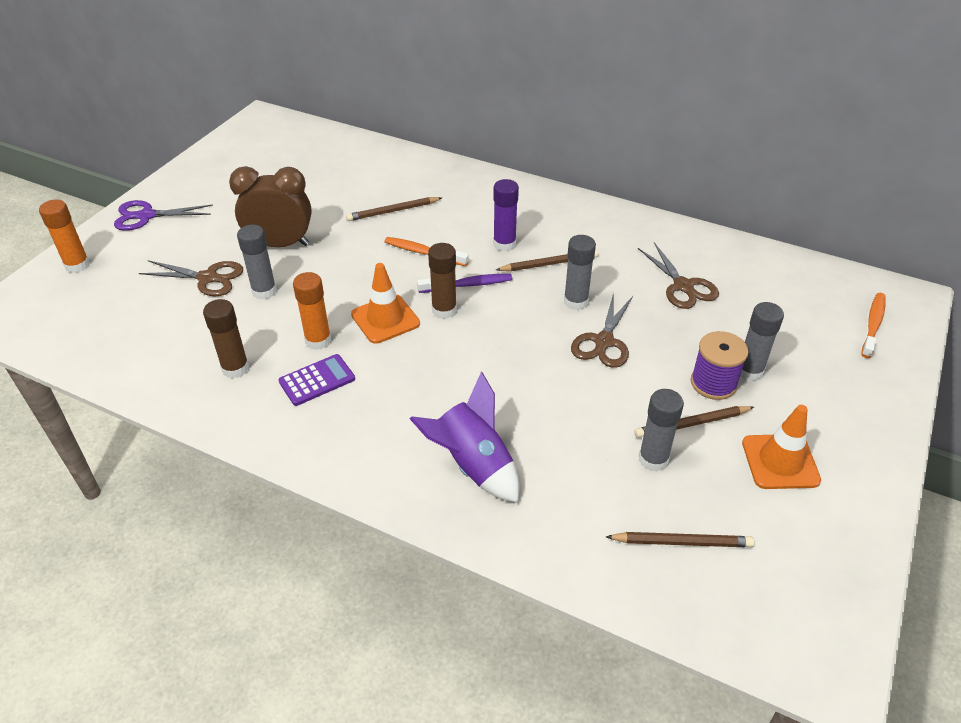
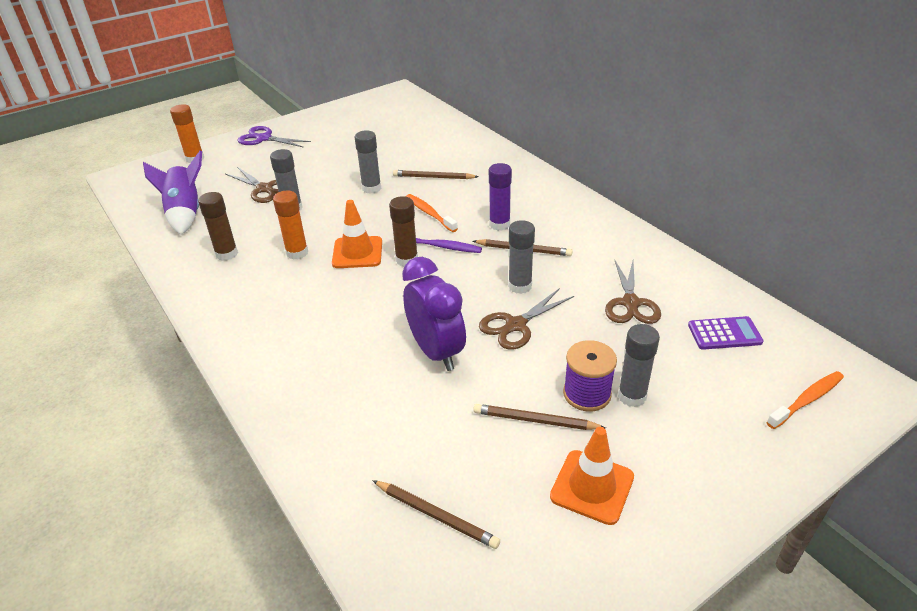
camera: 30 degrees right, 5 degrees down
(280, 244) = (332, 180): brown clock -> none
(317, 380) = (271, 280): purple calculator -> purple calculator (724, 334)
(473, 465) = (324, 382): purple rocket -> purple rocket (185, 213)
(554, 394) = (436, 352): none -> purple clock
(653, 459) = (473, 436): grey glue stick -> grey glue stick (371, 188)

